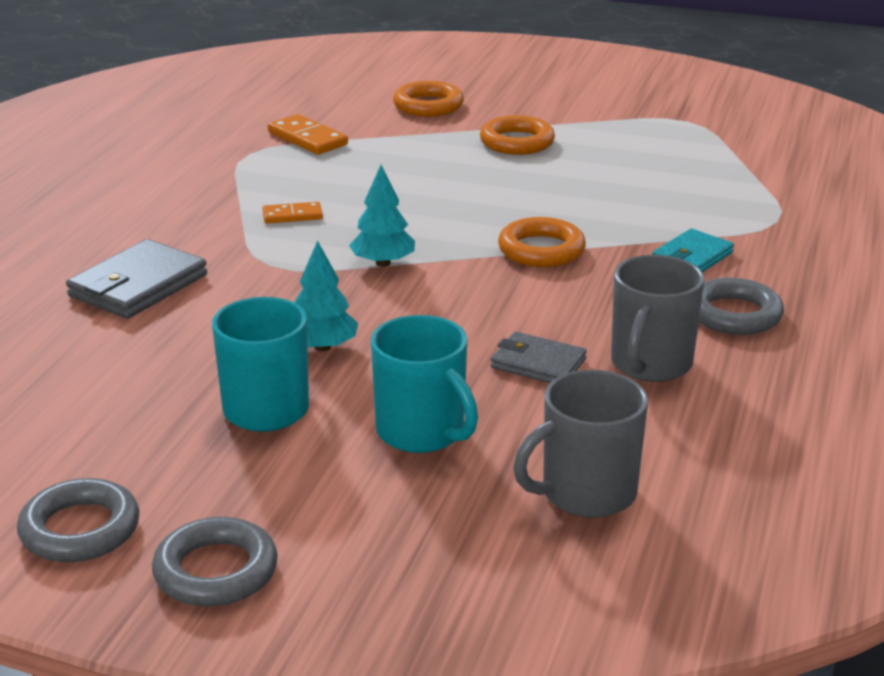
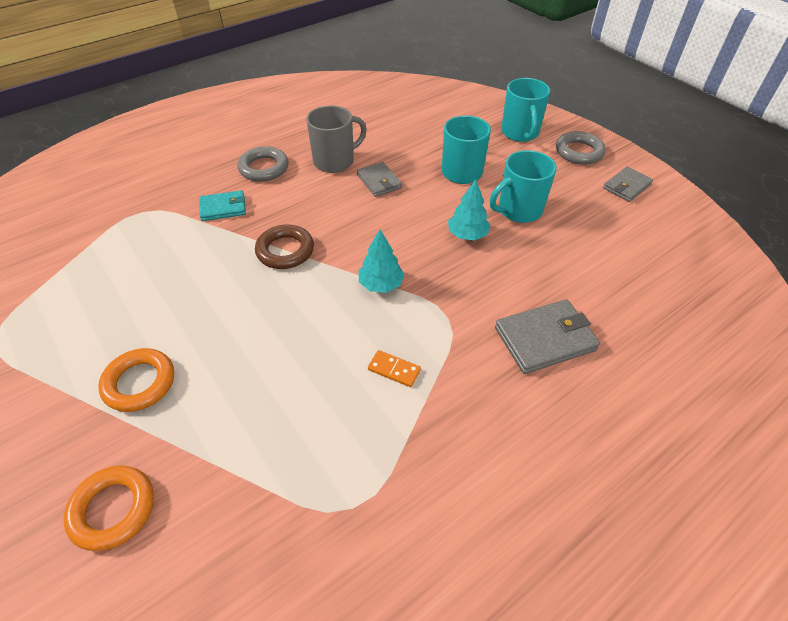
camera: 145 degrees left, 20 degrees up
(80, 529) = (626, 186): grey ring -> grey wallet
(307, 139) = (281, 505): orange domino -> none
(379, 565) = (520, 133): none -> turquoise mug
(541, 250) = (285, 251): orange ring -> brown ring
(586, 493) = (427, 126): grey mug -> none

